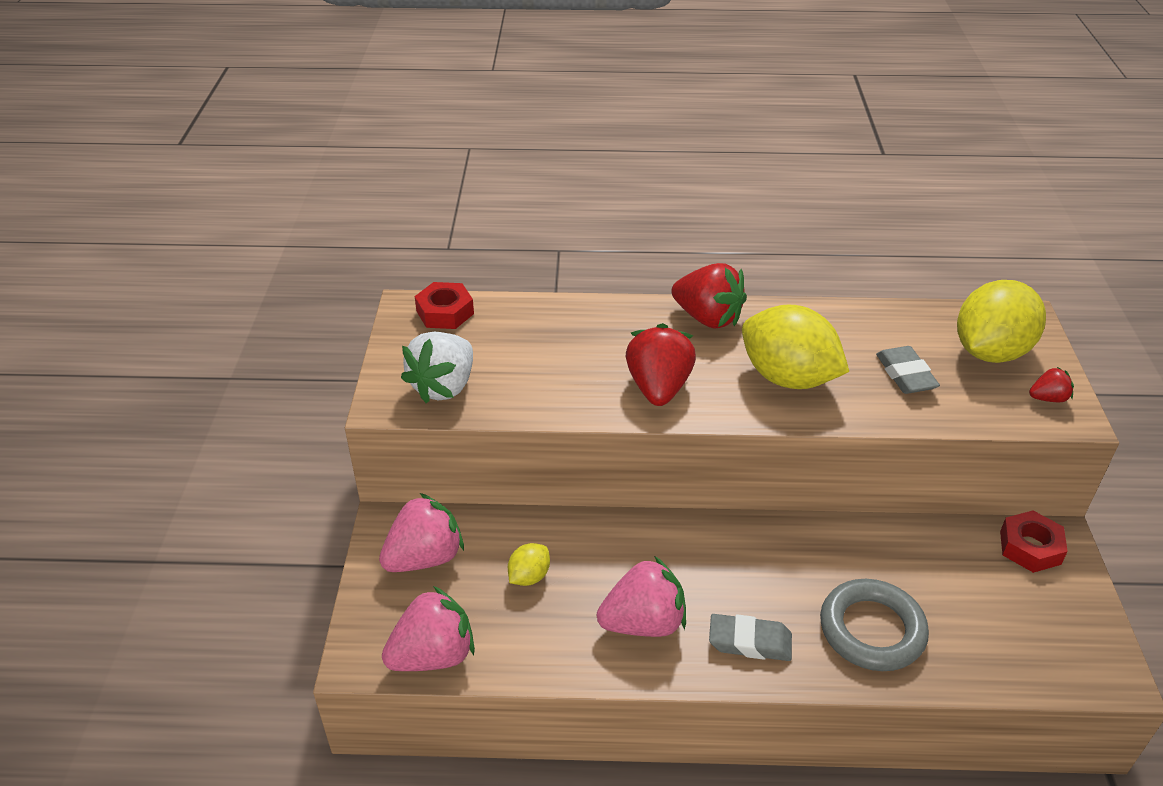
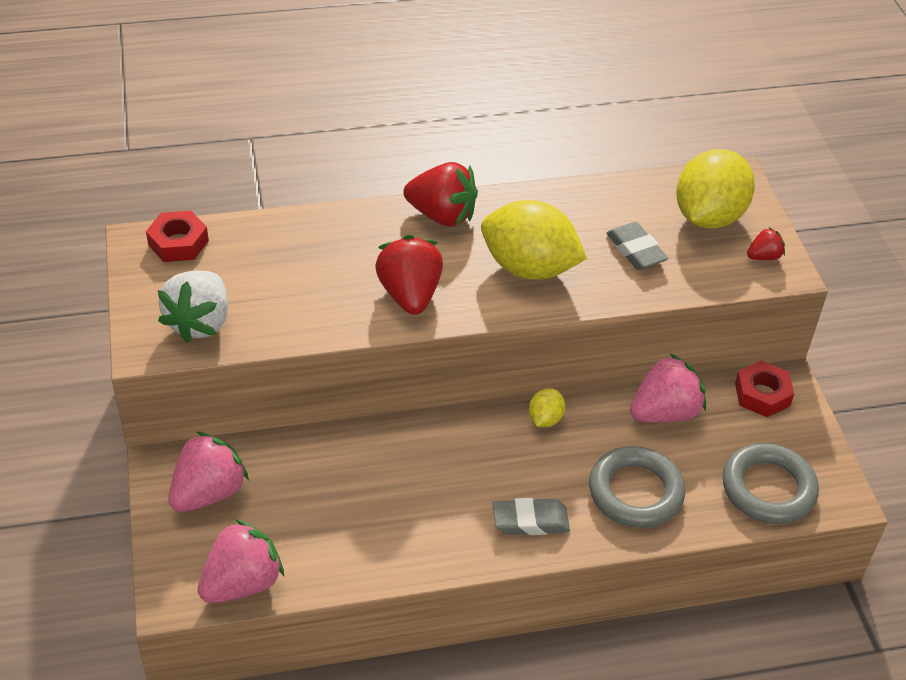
camera: 15 degrees left, 5 degrees up
(529, 576) = (314, 494): yellow lemon -> yellow lemon (545, 419)
(643, 623) = (431, 520): pink strawberry -> pink strawberry (664, 412)
(1026, 651) = (768, 488): none -> grey ring

